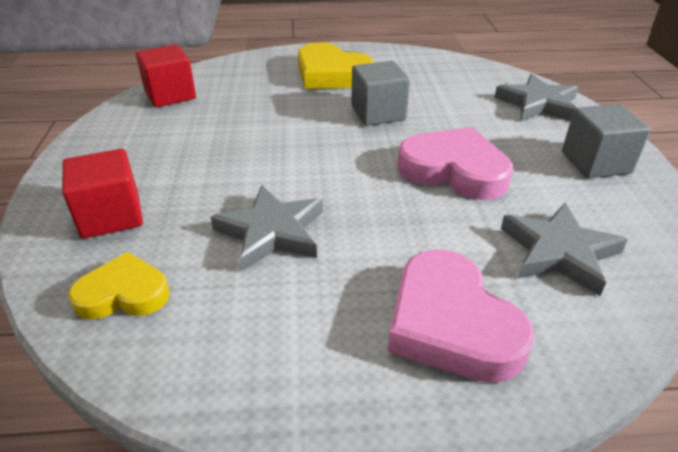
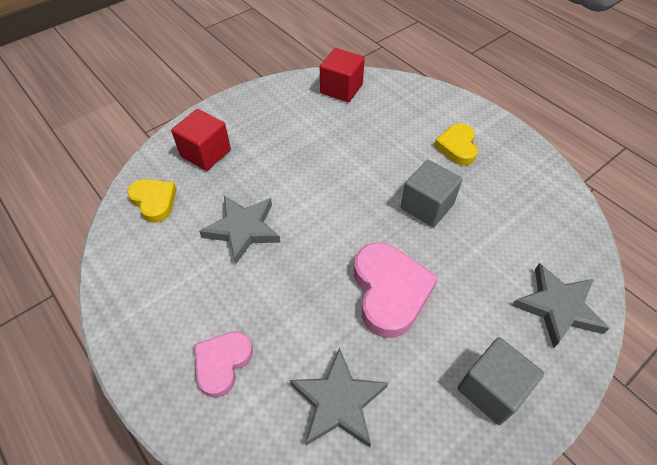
camera: 55 degrees right, 15 degrees up
(331, 74) = (457, 147): yellow heart -> yellow heart, size x0.63
(451, 324) = (222, 363): pink heart -> pink heart, size x0.63

